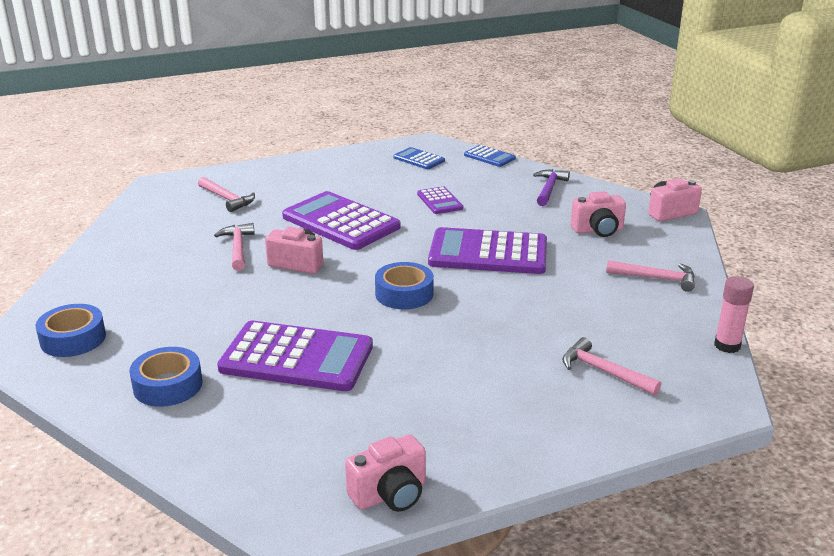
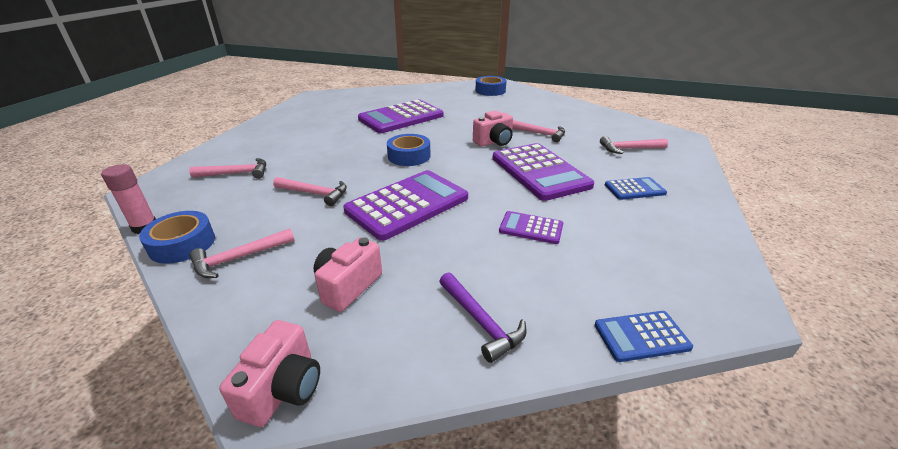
camera: 130 degrees right, 5 degrees up
(168, 385) = (426, 96): blue tape -> blue tape (182, 244)
(340, 222) = (539, 172): purple calculator -> purple calculator turned 75 degrees clockwise
(390, 494) = (294, 108): pink camera -> none
(419, 159) = (668, 269): blue calculator -> blue calculator (634, 189)
(548, 301) = (315, 193): none -> pink hammer

